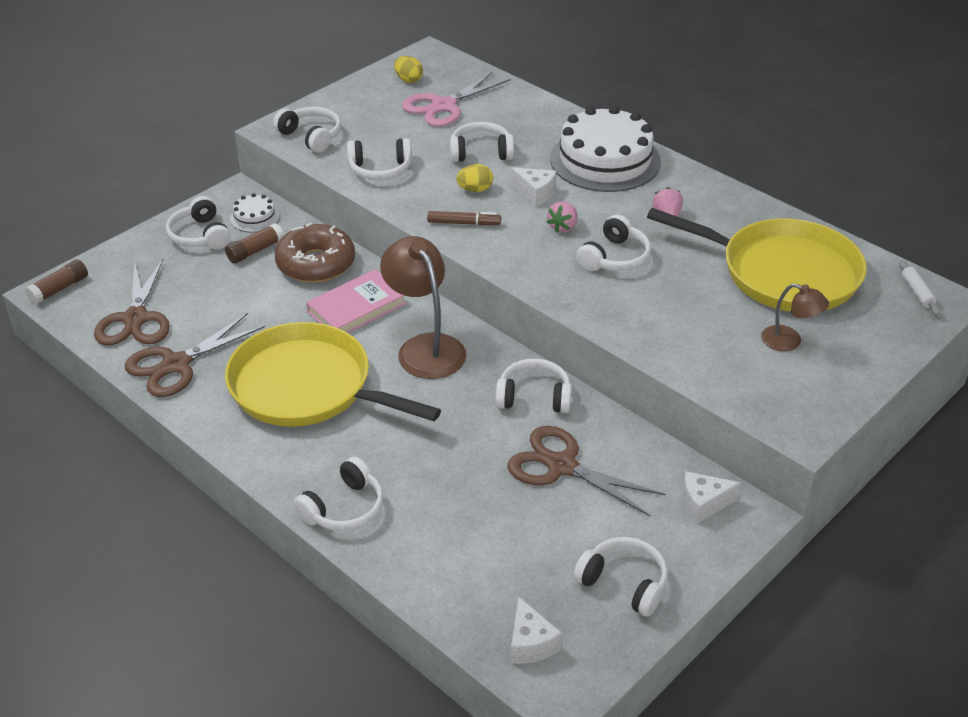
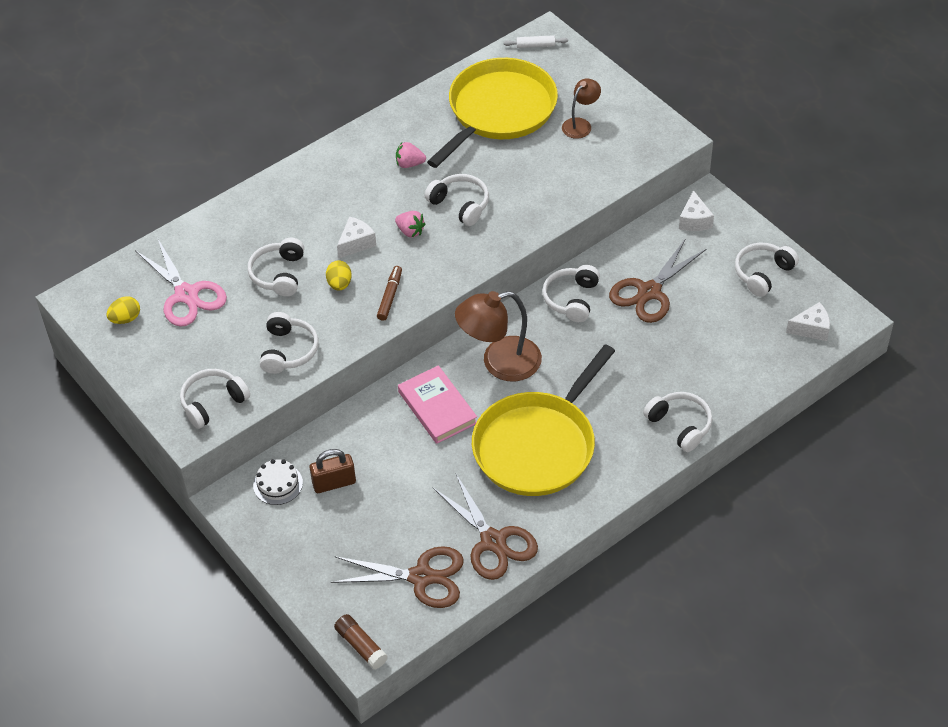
camera: 80 degrees left, 10 degrees up
(200, 235) = (297, 529): white headphones -> none
(255, 251) = (334, 483): brown glue stick -> brown padlock
(316, 264) = (366, 435): brown donut -> none
(605, 160) = (315, 190): white cake -> none

